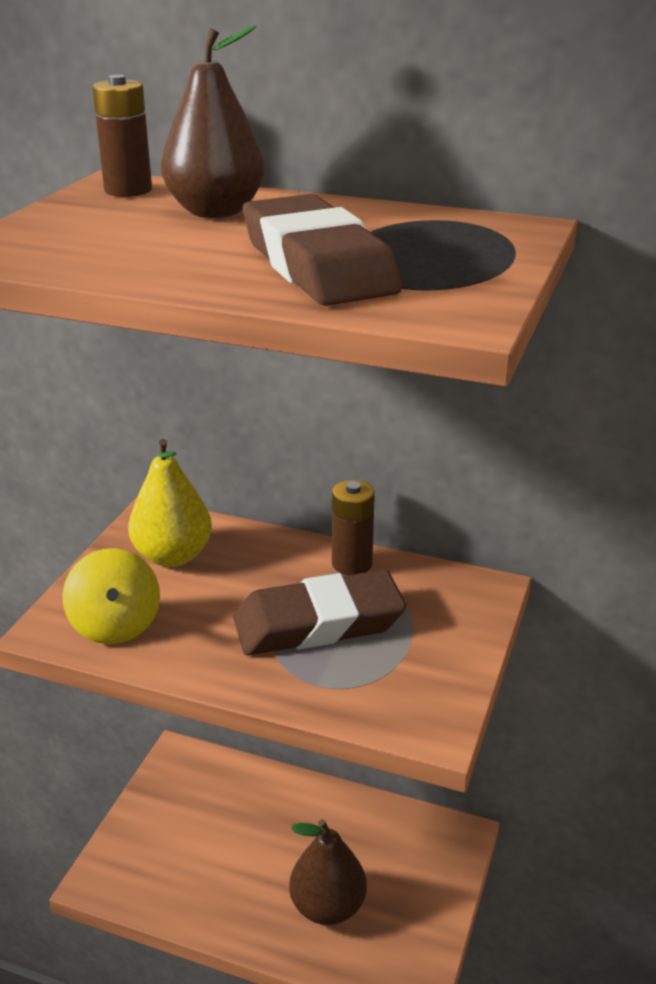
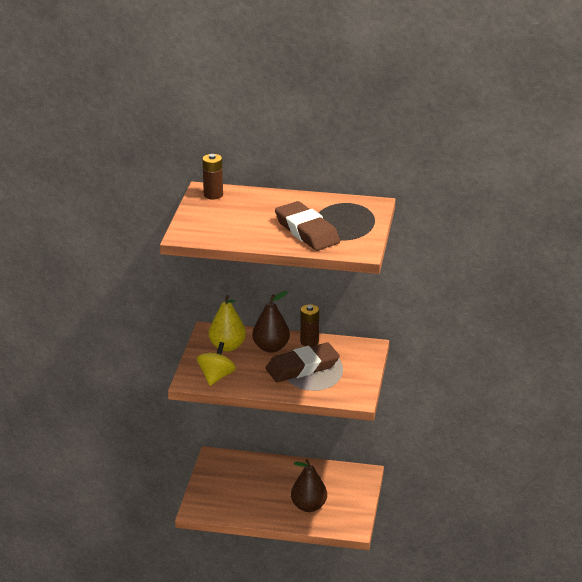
camera: 10 degrees left, 0 degrees up
(115, 625) = (216, 377): yellow spinning top -> yellow spinning top turned 135 degrees counterclockwise
(215, 212) = (256, 205): brown pear -> brown pear (271, 347)

